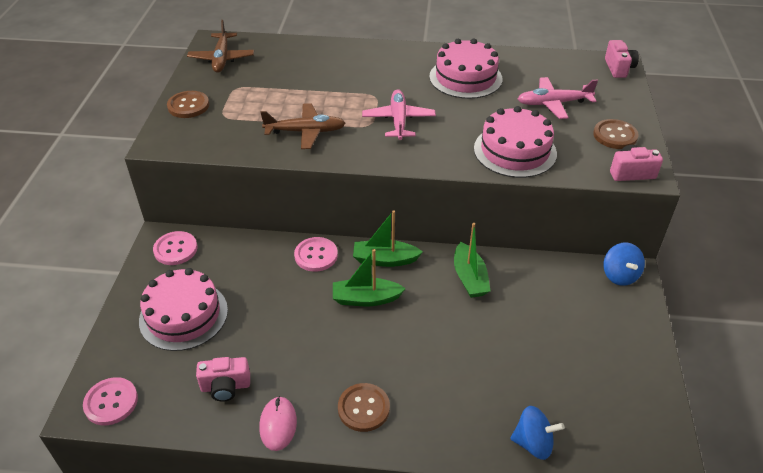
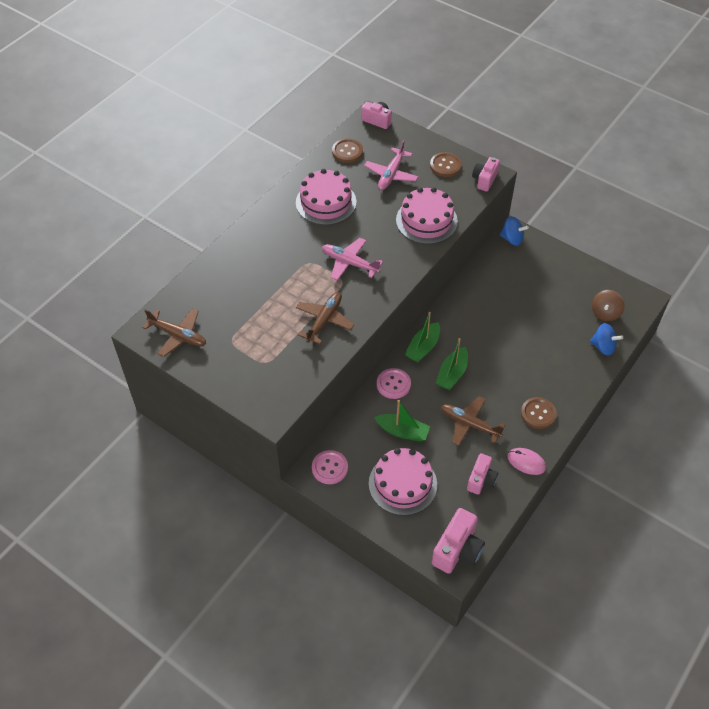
camera: 60 degrees left, 10 degrees up
(111, 402) = (457, 550): pink button -> pink camera
(188, 106) = (234, 380): brown button -> brown button (347, 151)
(302, 343) = (469, 424): none -> brown plane
(469, 278) = (468, 311): green boat -> green boat (402, 431)
(533, 443) = (603, 347): blue spinning top -> blue spinning top turned 75 degrees clockwise
(595, 423) = (605, 313): none -> brown spinning top

